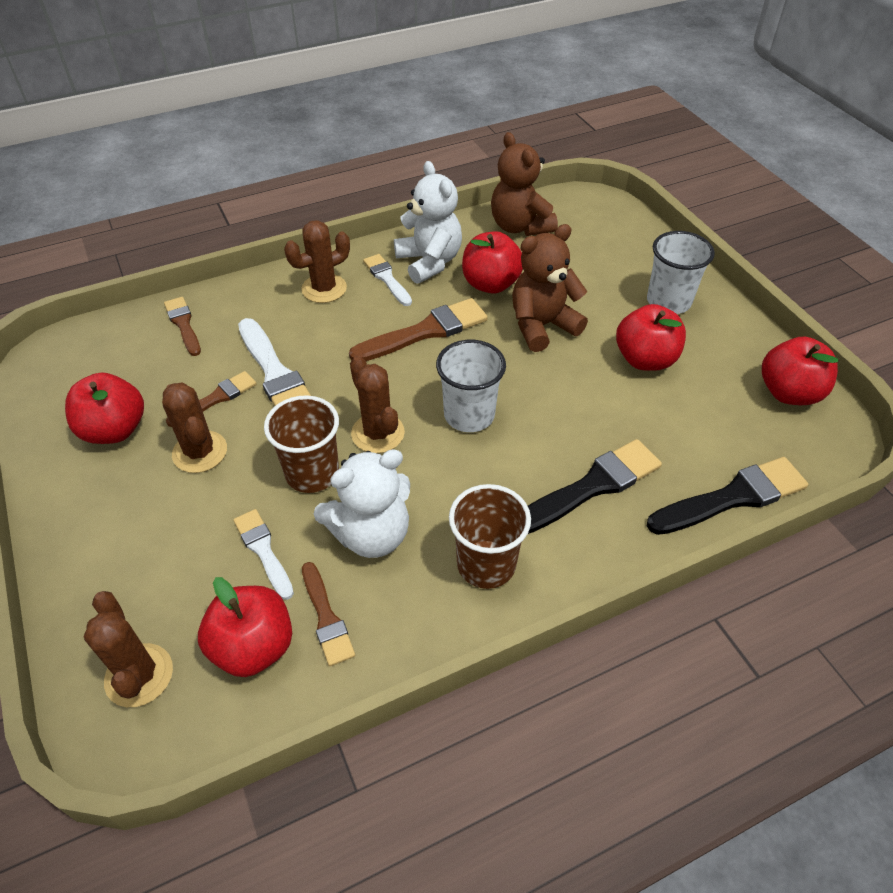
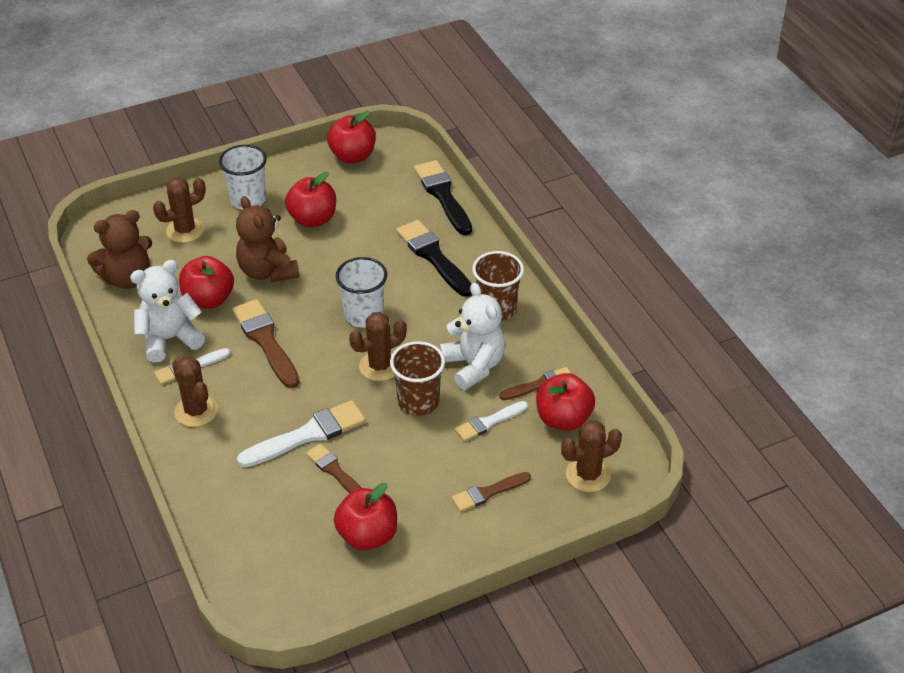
camera: 90 degrees left, 5 degrees down
(183, 324) = (233, 510): brown brush -> brown brush (488, 492)
(200, 452) = (395, 473): brown cactus -> brown cactus (185, 230)

